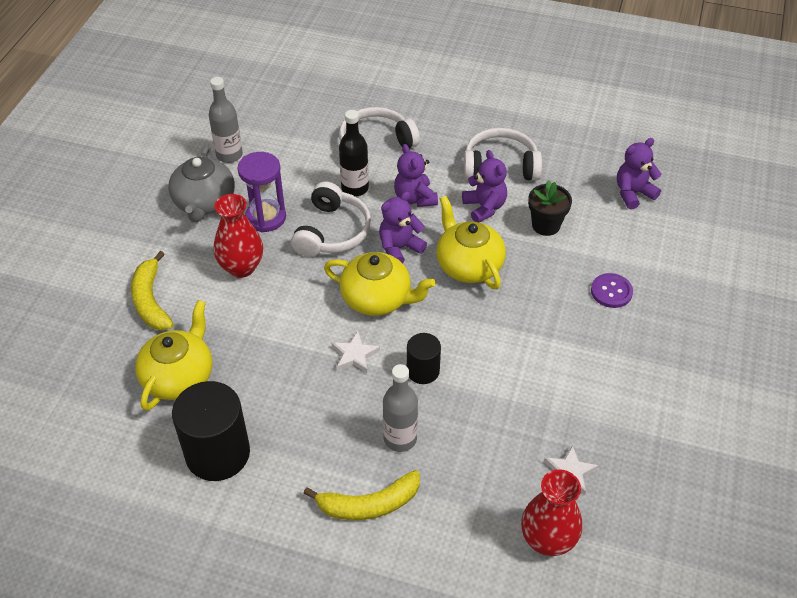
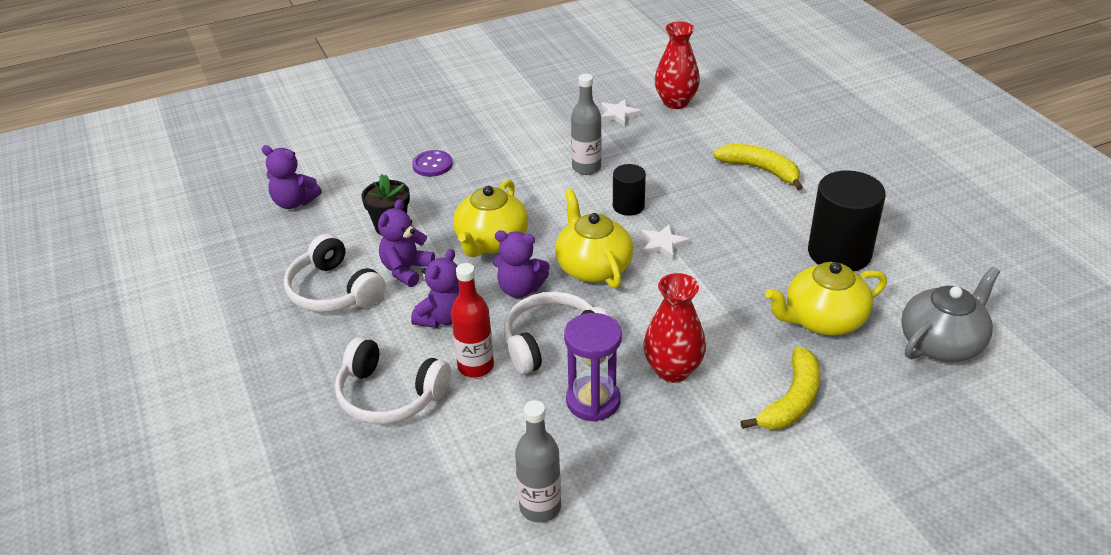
camera: 130 degrees left, 10 degrees down
(204, 202) = (634, 467): grey teapot -> grey teapot (942, 343)
(355, 188) = (475, 366): black bottle -> red bottle
(400, 439) = (697, 185): grey bottle -> grey bottle (586, 168)

